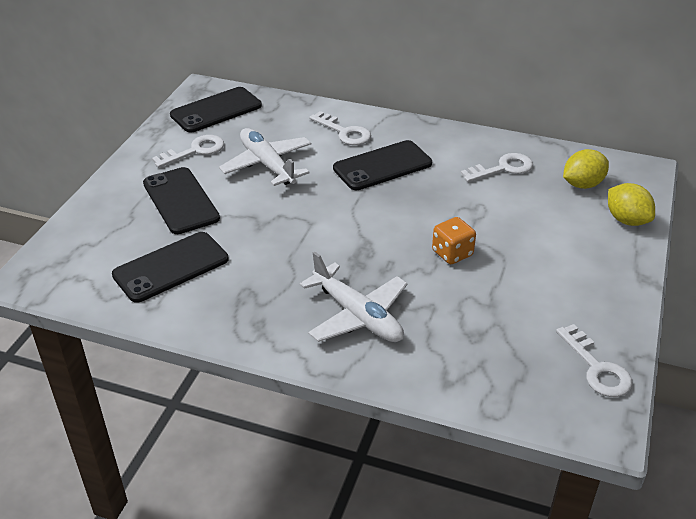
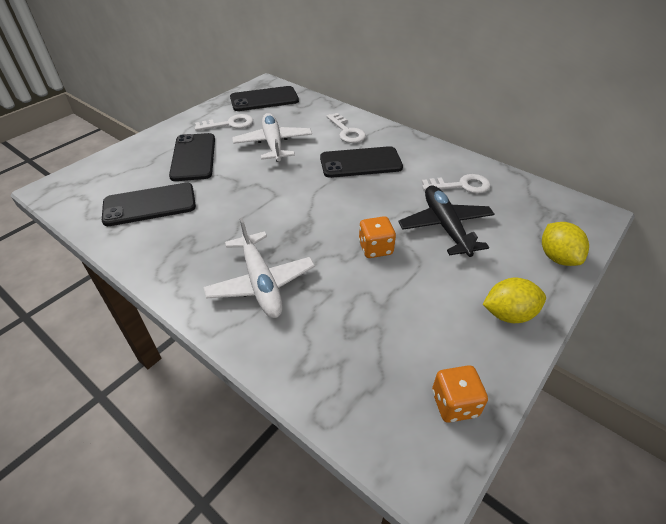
camera: 20 degrees right, 5 degrees up
(509, 215) = (445, 226): none -> black plane
(582, 184) = (528, 215): yellow lemon -> yellow lemon (508, 314)
(597, 368) = (454, 404): white key -> orange dice

